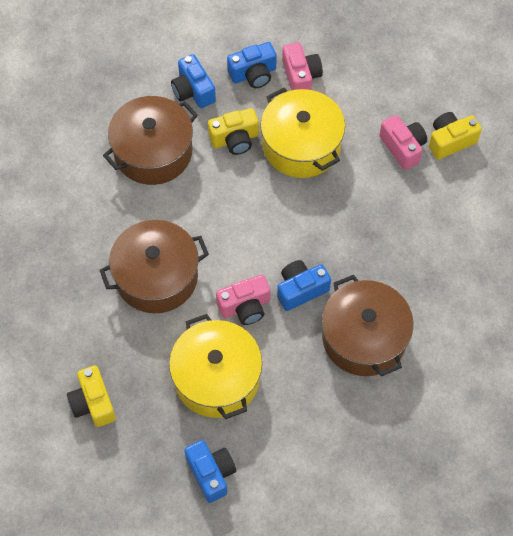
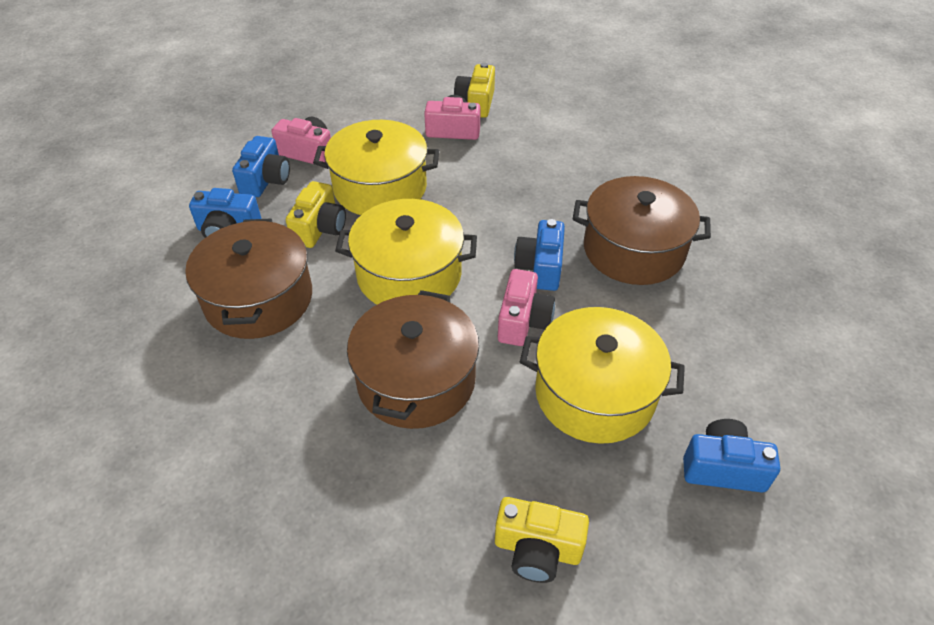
camera: 55 degrees left, 15 degrees down
(235, 218) = (409, 274): none -> yellow pot

